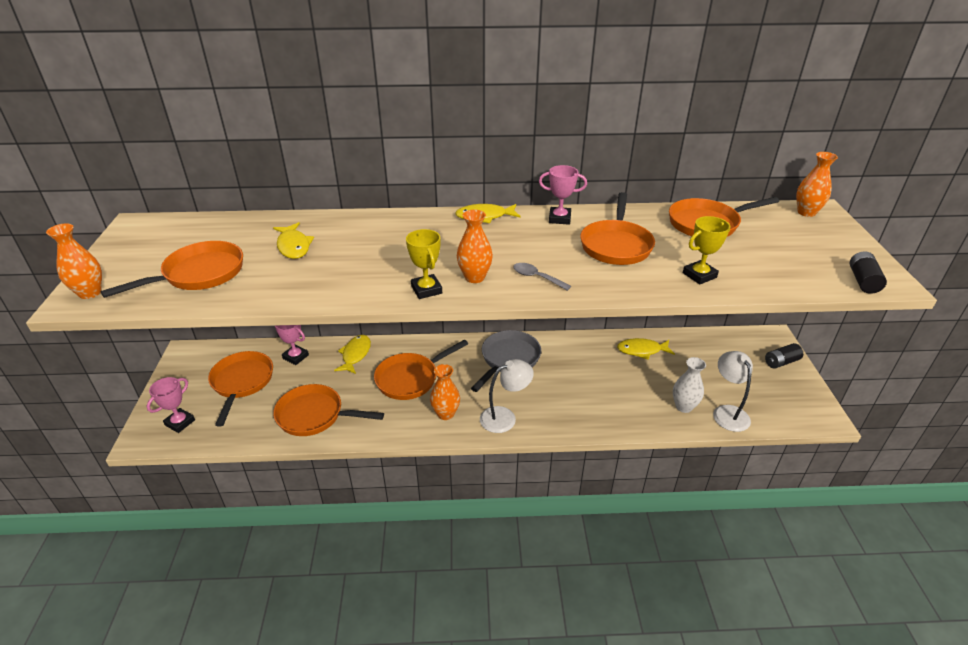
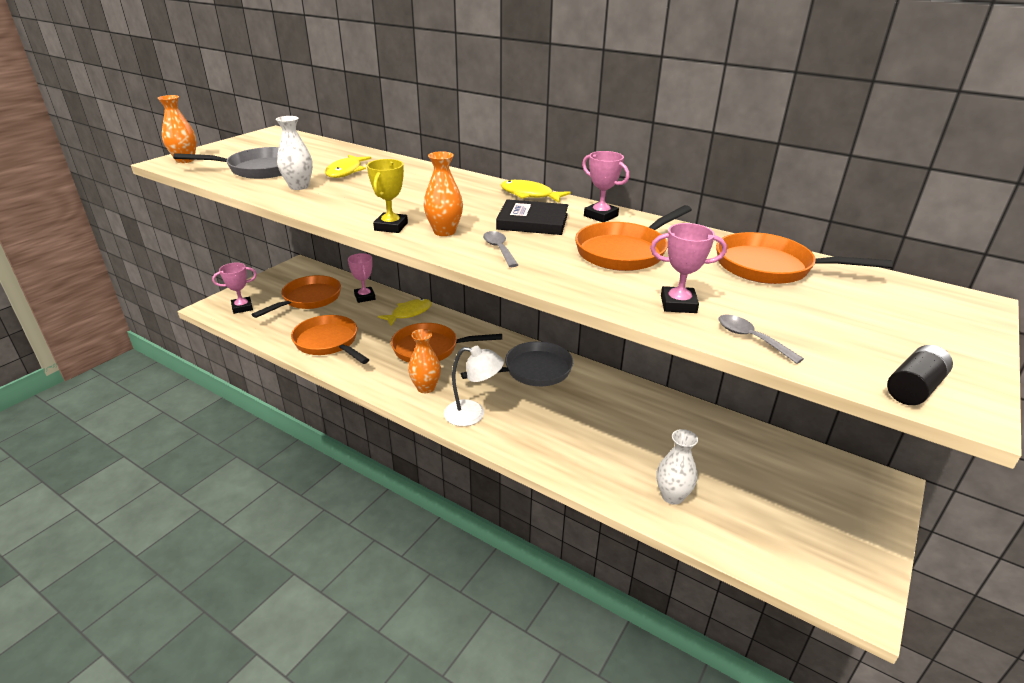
camera: 35 degrees right, 5 degrees down
(199, 274) = (259, 169): orange pan -> grey pan
(275, 279) = (299, 186): none -> white vase
(523, 242) = (532, 221): none -> black book
(642, 350) = (685, 423): yellow fish -> none
(699, 275) = (678, 304): yellow trophy -> pink trophy
(727, 412) = (722, 528): white lamp -> none
(763, 283) = (751, 338): none -> grey spoon
(781, 362) = (865, 515): black battery -> none
(806, 212) = (941, 298): orange vase -> none

